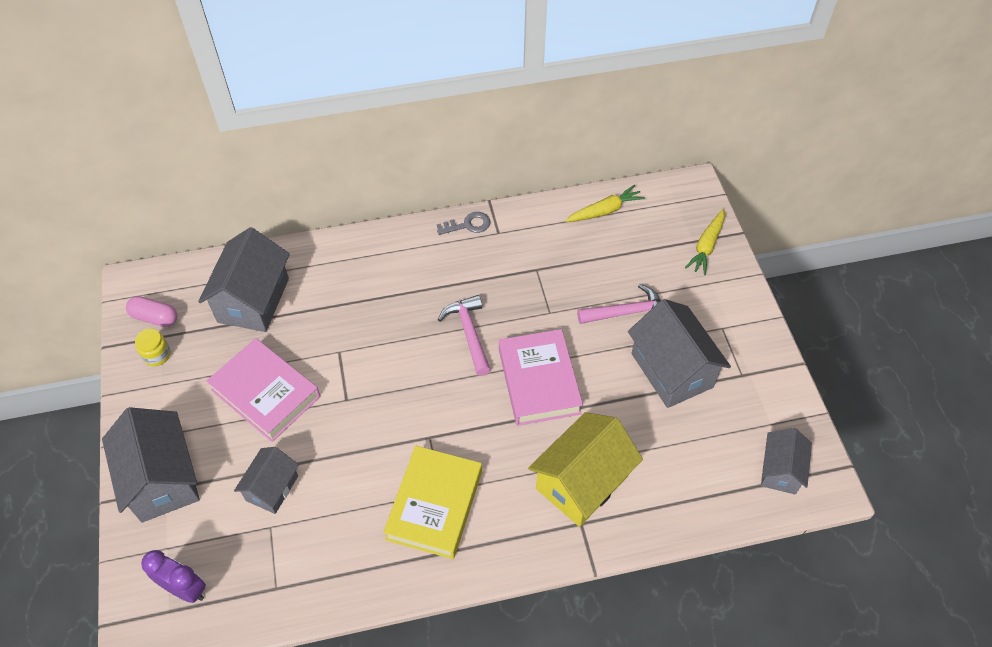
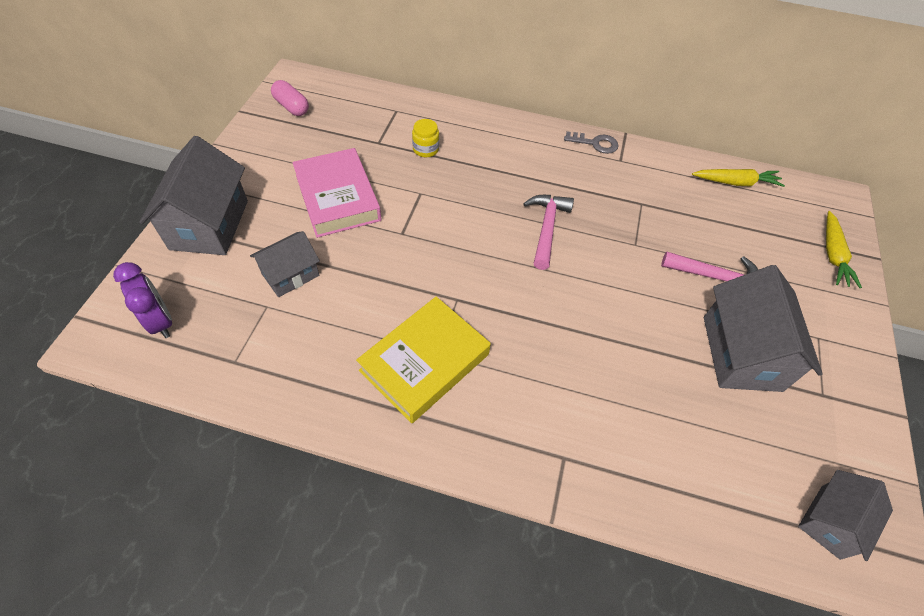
camera: 25 degrees right, 0 degrees up
(157, 355) = (274, 133): yellow jar -> yellow jar (425, 149)
(253, 300) = (375, 126): grey house -> none
(539, 381) = (592, 299): pink book -> none
(582, 482) = (587, 416): yellow house -> none
(706, 246) = (833, 255): yellow carrot -> yellow carrot turned 45 degrees counterclockwise

